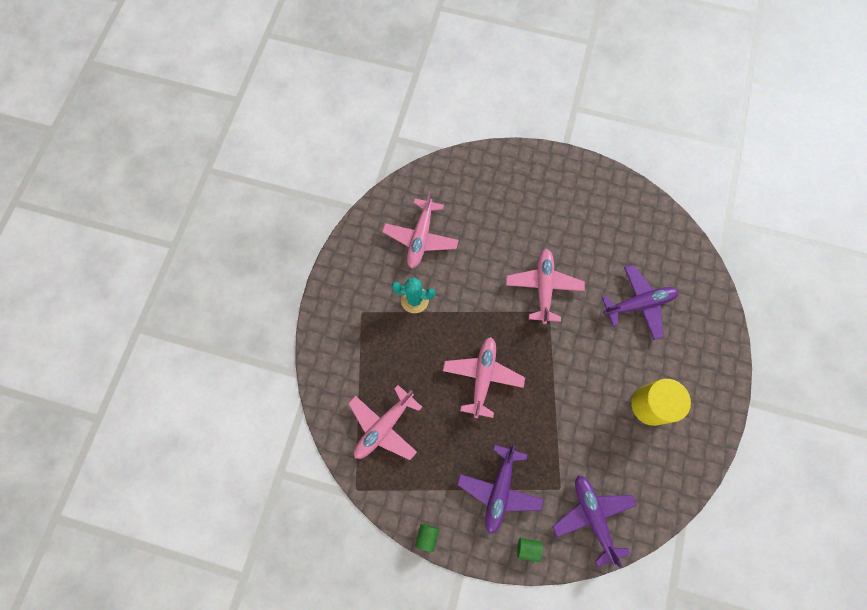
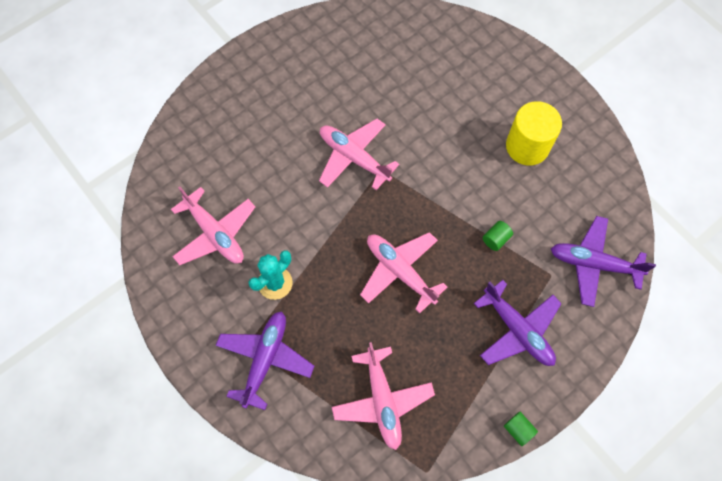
camera: 55 degrees left, 5 degrees down
(528, 548) = (587, 341): green cylinder -> green cylinder (496, 239)
(639, 304) = (430, 91): purple plane -> purple plane (265, 359)

